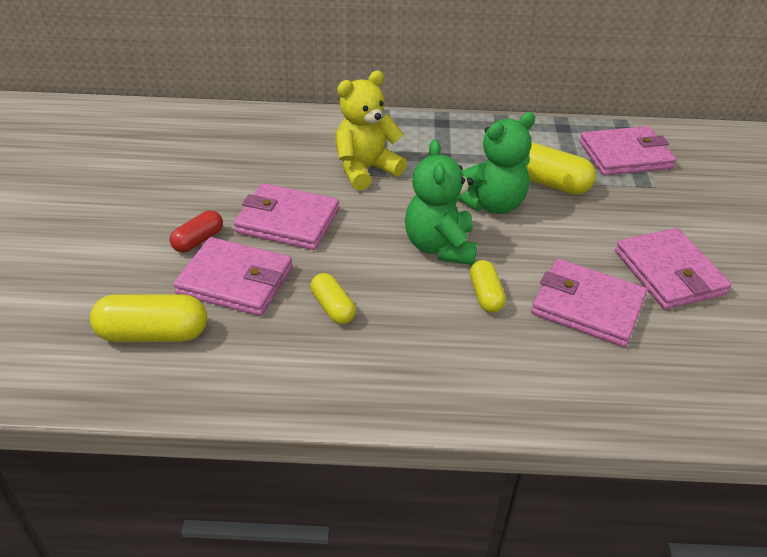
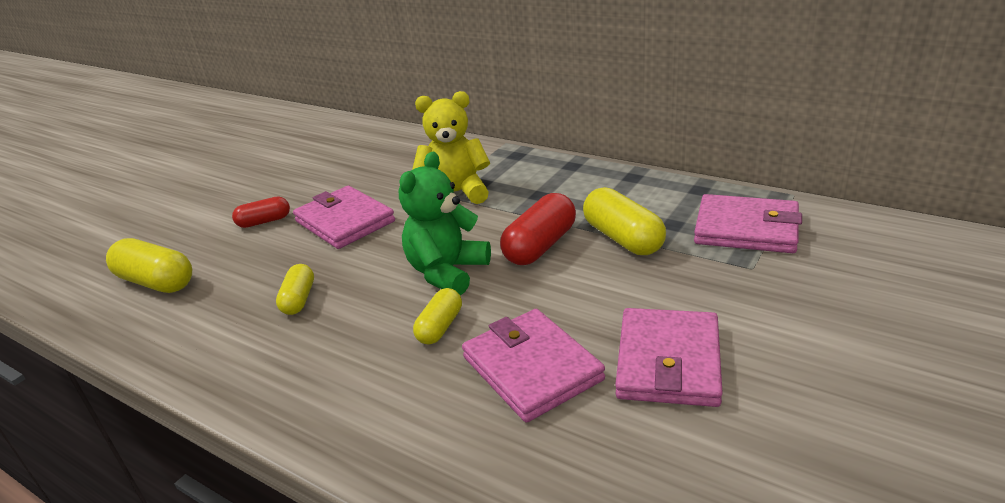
camera: 35 degrees right, 10 degrees down
(235, 281) = (254, 258): pink wallet -> none
(492, 204) = (540, 246): green teddy bear -> red capsule

